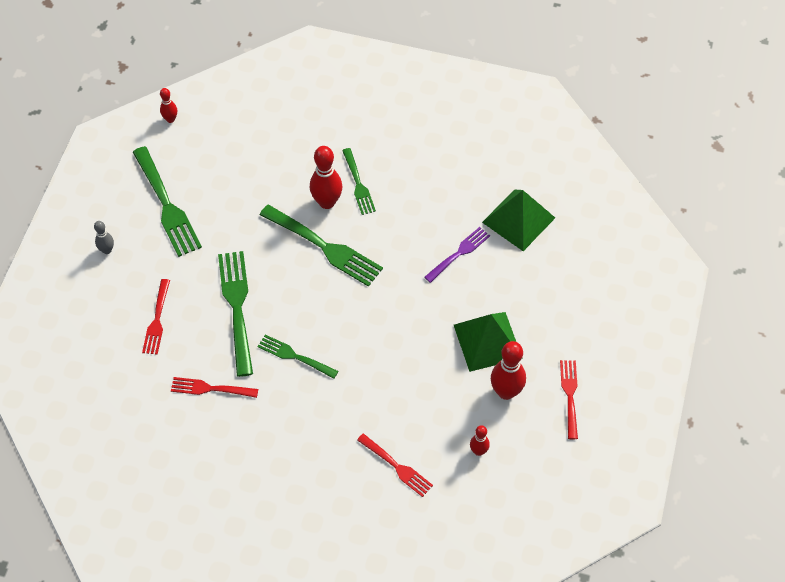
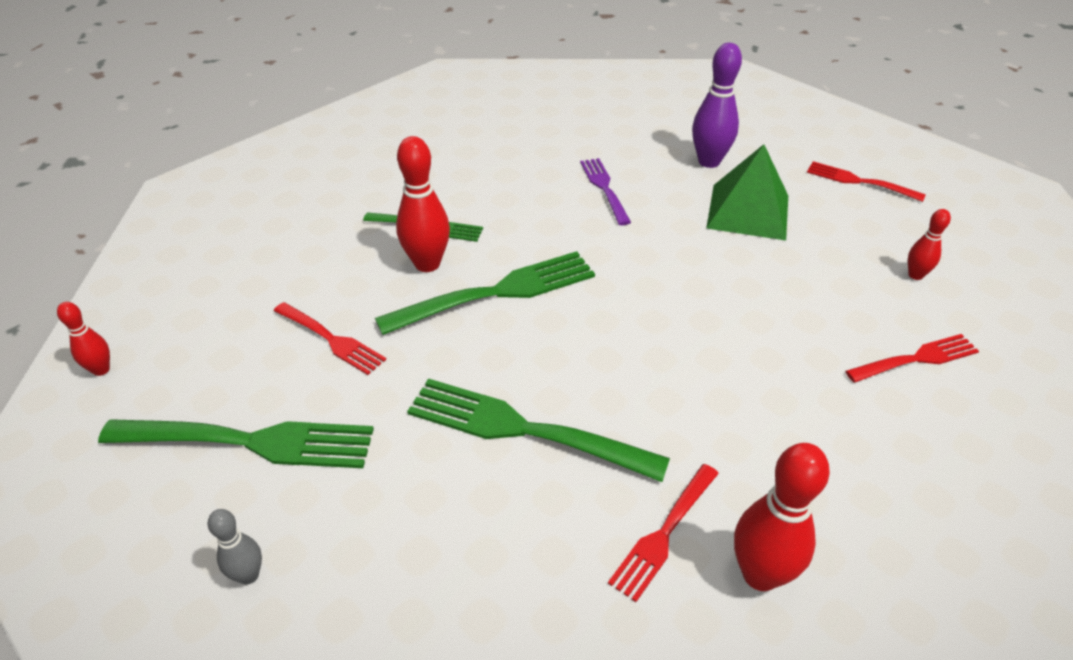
camera: 60 degrees left, 15 degrees down
(157, 319) = (464, 557): red fork -> red fork (330, 339)
(295, 356) = (664, 395): green fork -> none
(506, 392) = (832, 223): red bowling pin -> red bowling pin (760, 574)
(518, 220) = (593, 135): green pyramid -> none
(532, 299) = (709, 161): none -> purple bowling pin

